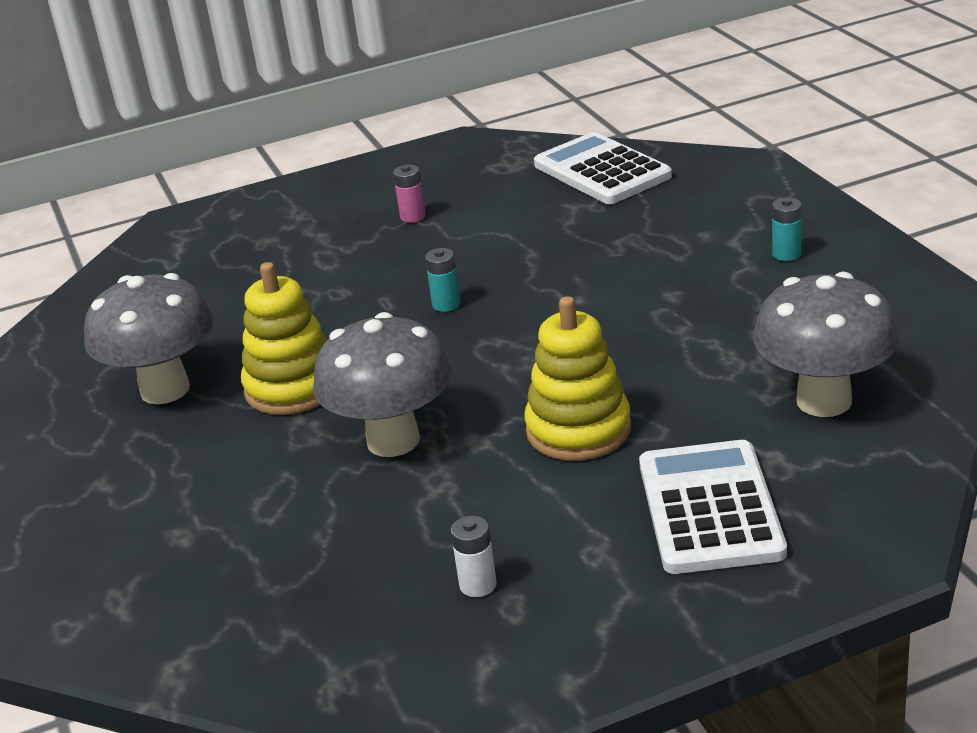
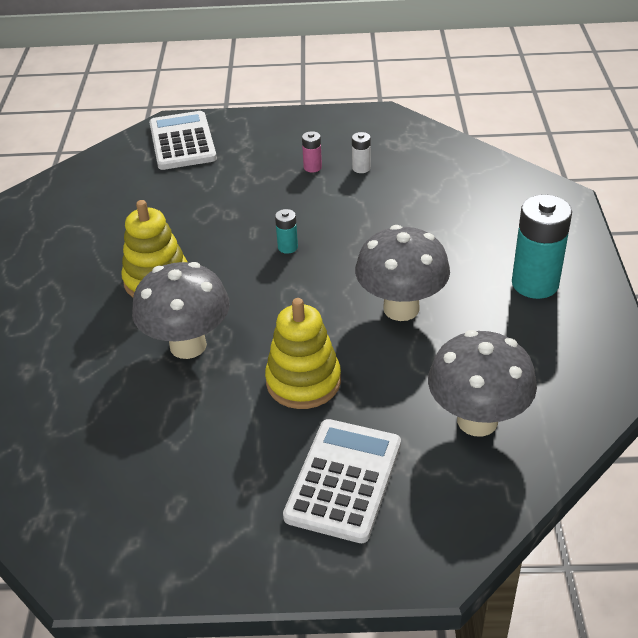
camera: 20 degrees right, 10 degrees up
(165, 390) = (86, 255): grey mushroom -> grey mushroom (401, 308)
(478, 585) = (165, 480): white battery -> white battery (361, 168)
(601, 171) = (456, 169): white calculator -> white calculator (182, 142)
(786, 254) = (535, 284): turquoise battery -> turquoise battery, size x2.17

